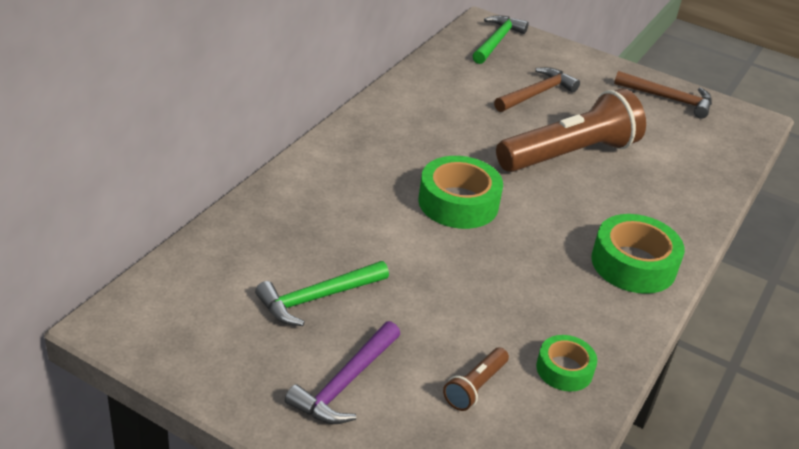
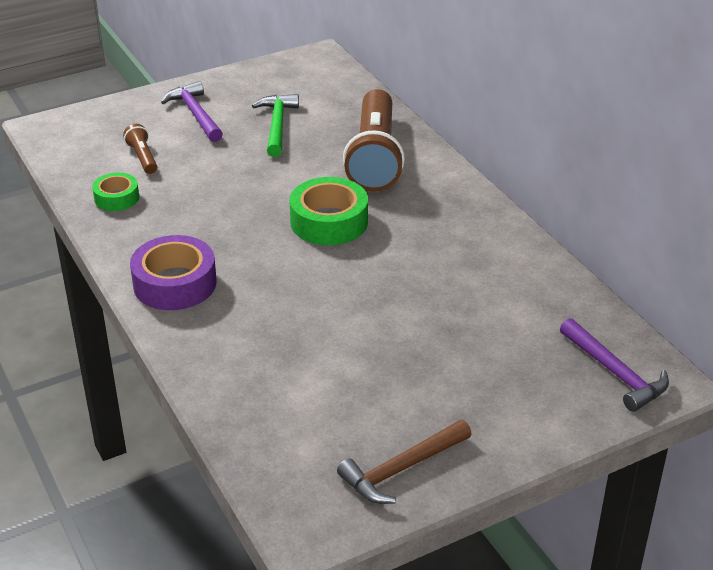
camera: 125 degrees right, 0 degrees up
(497, 41) = (615, 373): green hammer -> purple hammer
(537, 94) = (475, 351): brown hammer -> none
(569, 154) = (349, 321): brown flashlight -> brown flashlight (374, 157)
(633, 264) = (175, 283): green tape -> purple tape

